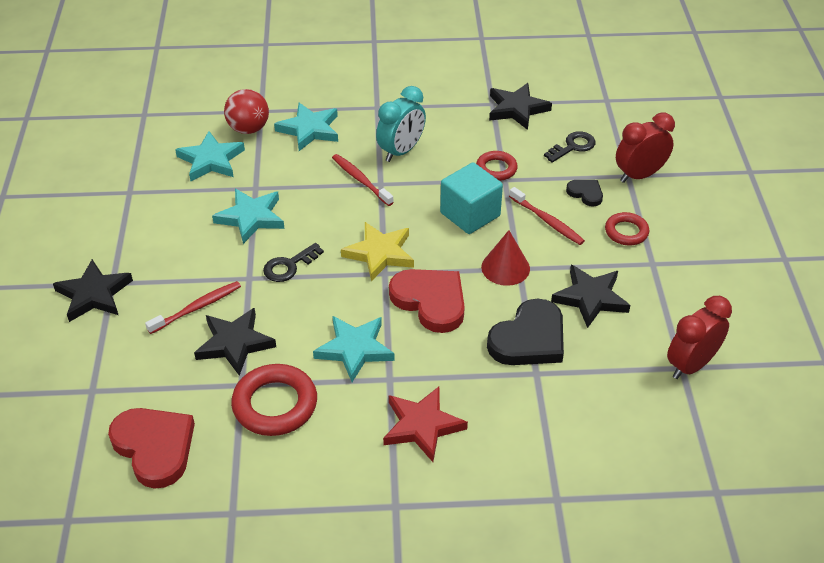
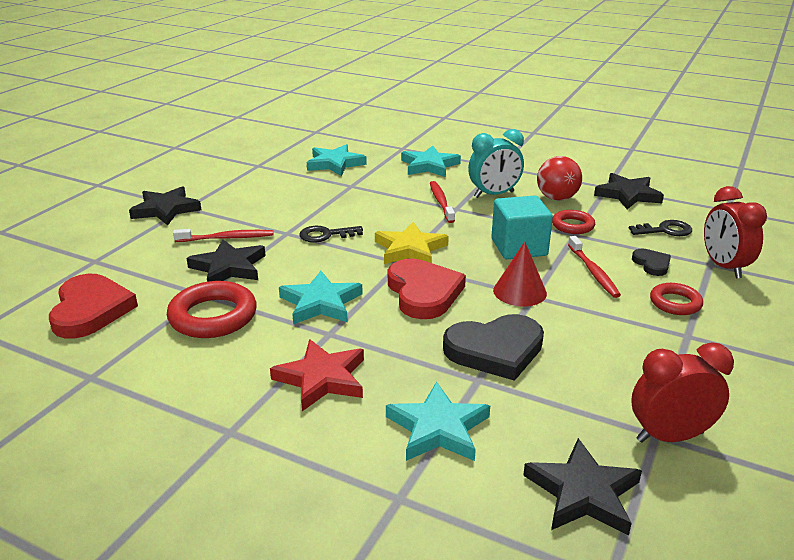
camera: 30 degrees right, 15 degrees down
(248, 129) = (382, 155): red ball -> red ball (557, 198)
(251, 217) = (328, 200): turquoise star -> turquoise star (438, 428)
(590, 298) = (591, 340): black star -> black star (583, 493)
(639, 175) = (724, 267): red clock -> red clock turned 105 degrees counterclockwise

